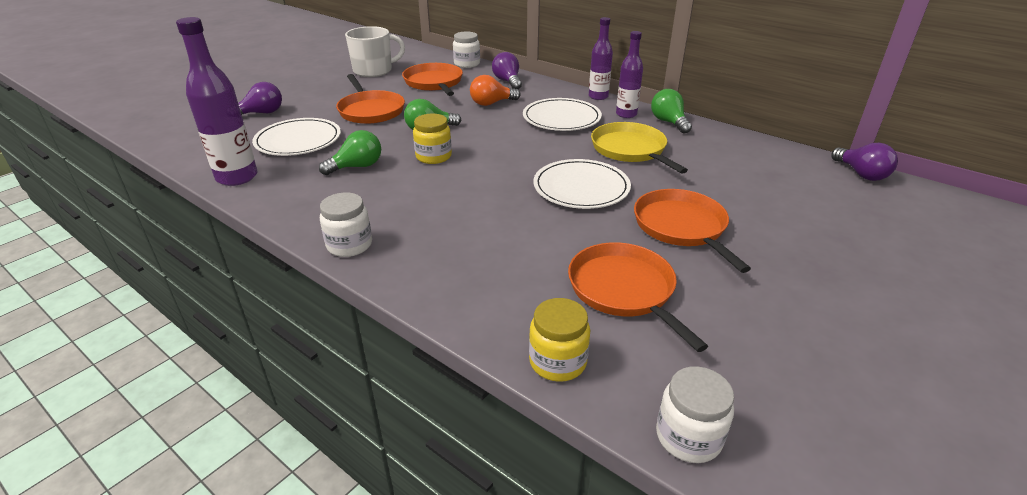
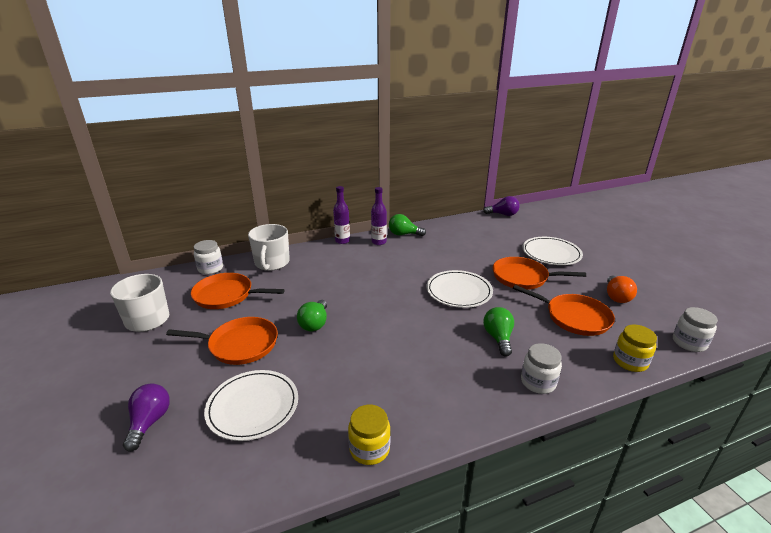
camera: 60 degrees left, 5 degrees down
(237, 177) = (292, 469): purple bottle -> none
(349, 245) = (470, 415): white jar -> white jar (538, 382)
(357, 167) = (344, 380): green light bulb -> green light bulb (498, 338)
(433, 157) = (364, 335): yellow jar -> yellow jar (369, 449)
(491, 103) = (302, 282): orange light bulb -> orange light bulb (616, 297)
(507, 81) = (272, 263): purple light bulb -> white mug
(561, 118) = (359, 264): white plate -> white plate (551, 253)
(624, 290) = (574, 317): orange pan -> orange pan turned 150 degrees counterclockwise
(630, 150) = (426, 258): yellow pan -> none

